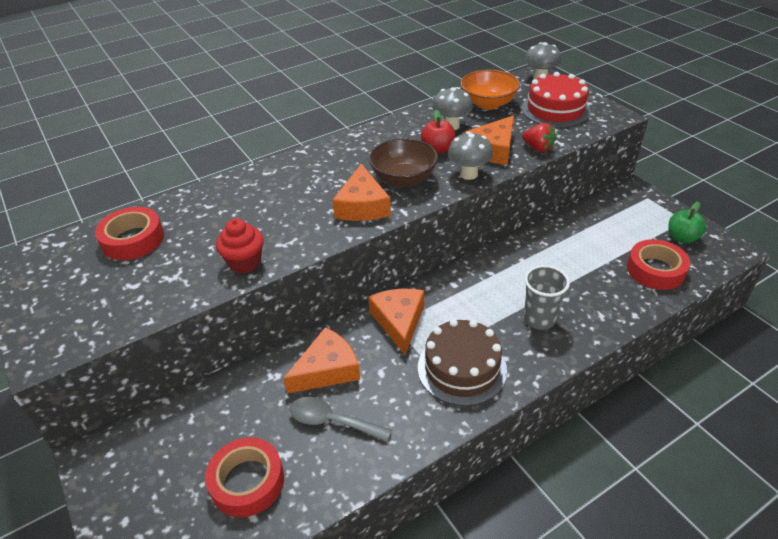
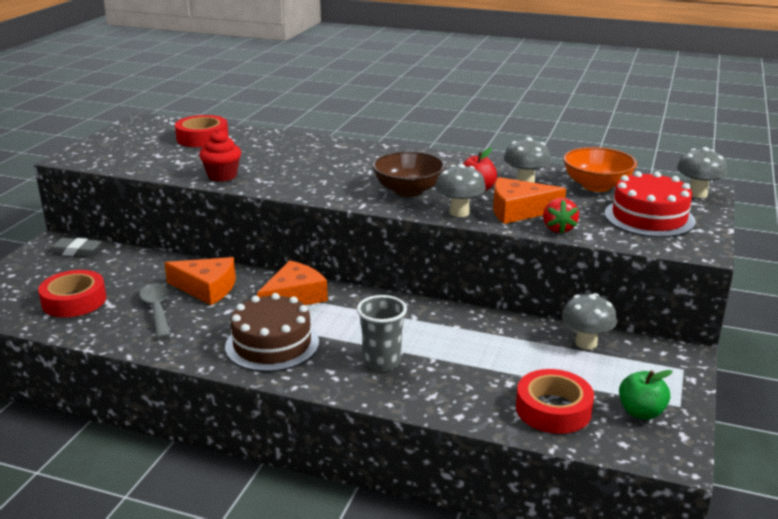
camera: 50 degrees right, 15 degrees down
(137, 441) = (75, 251): none -> grey eraser
(362, 206) = (346, 188): orange cheese -> none
(591, 217) = (586, 343): none -> grey mushroom

